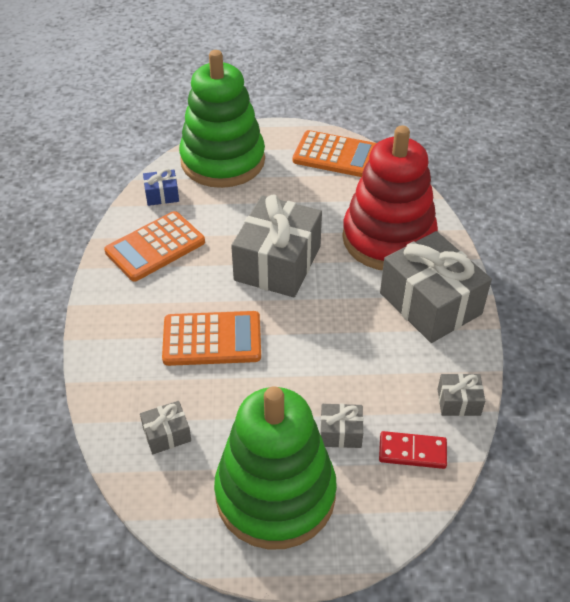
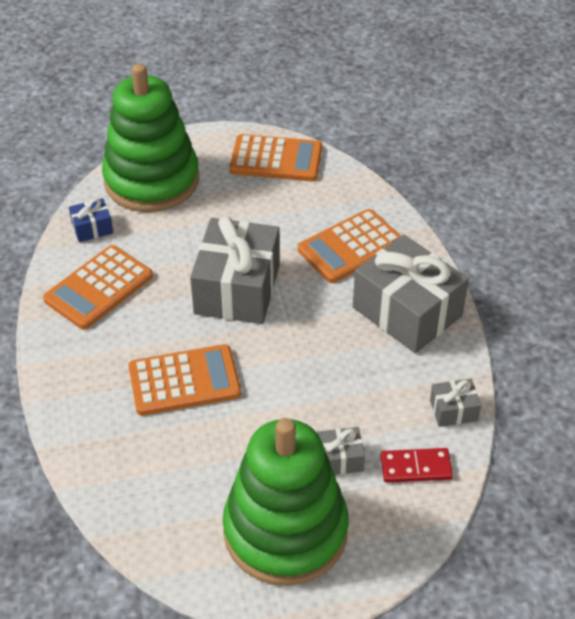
camera: 10 degrees left, 0 degrees up
(167, 434) = (159, 487): grey gift -> none
(388, 239) = (350, 247): red stacking toy -> orange calculator

